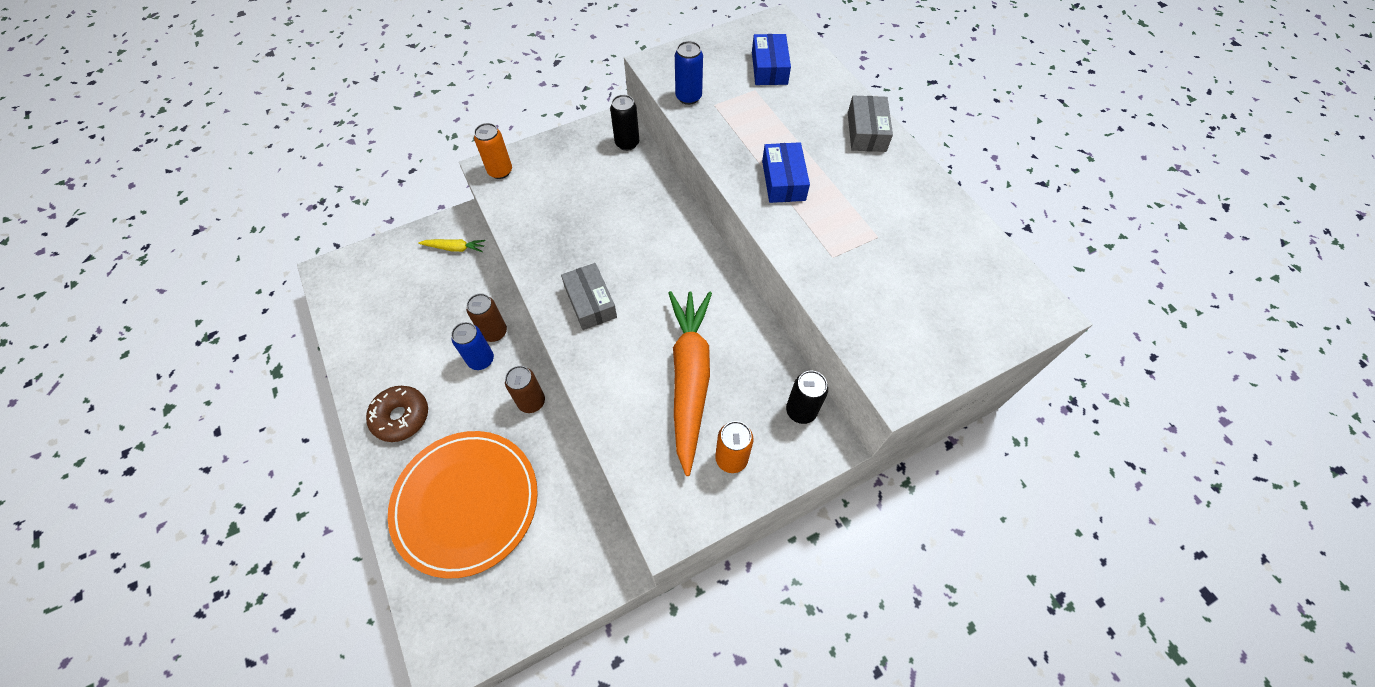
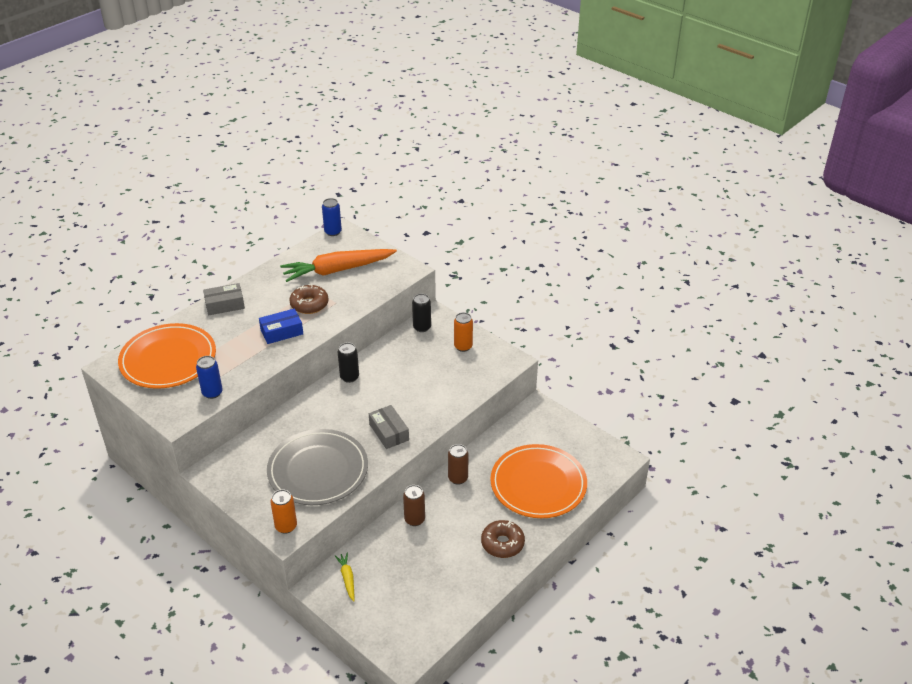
camera: 110 degrees left, 20 degrees down
(481, 360) = (440, 518): blue can -> blue can (333, 232)
(566, 215) = (318, 470): none -> grey plate
(590, 302) = (389, 432): grey box -> grey box turned 75 degrees counterclockwise
(627, 143) = (231, 458): black can -> black can (349, 377)
(690, 378) = (423, 373): orange carrot -> orange carrot (337, 270)
(769, 68) = (168, 359): blue box -> orange plate
(838, 223) = (309, 304): none -> brown donut

